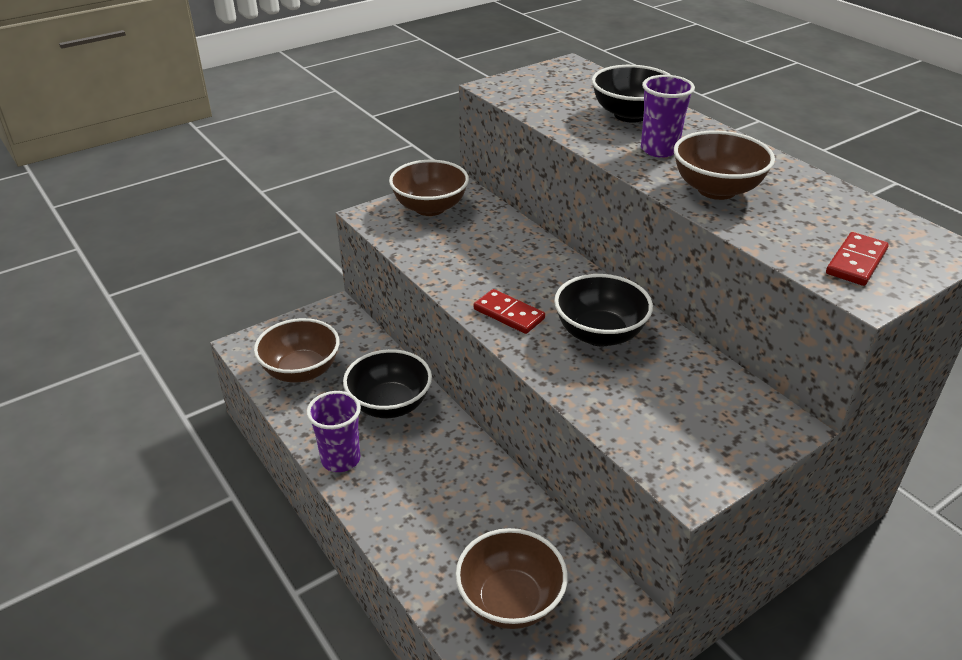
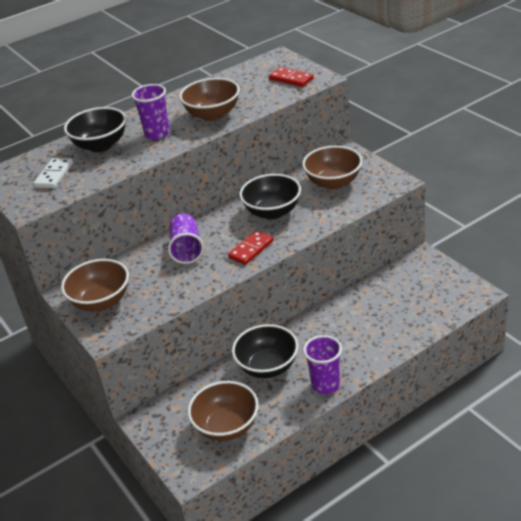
camera: 85 degrees left, 0 degrees up
(510, 601) = (427, 295): brown bowl -> brown bowl (333, 182)
(519, 261) = (186, 249): none -> purple cup
(561, 94) = (54, 175): none -> white domino

